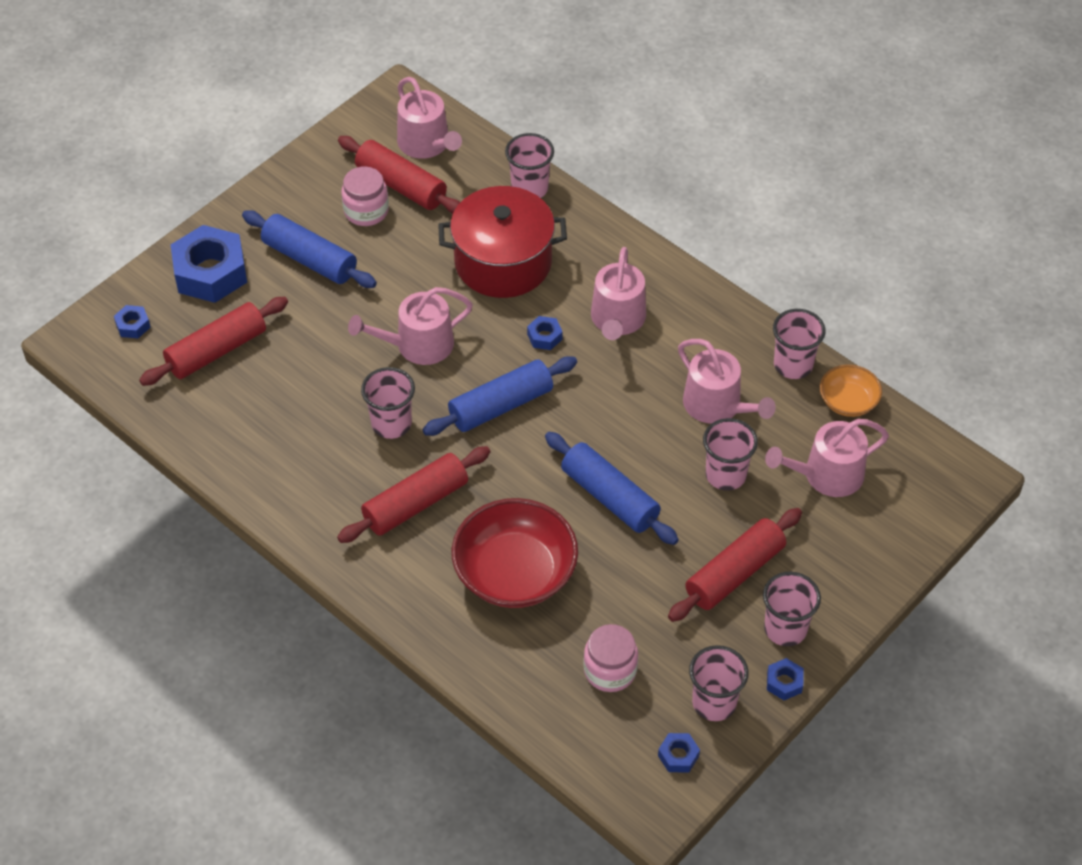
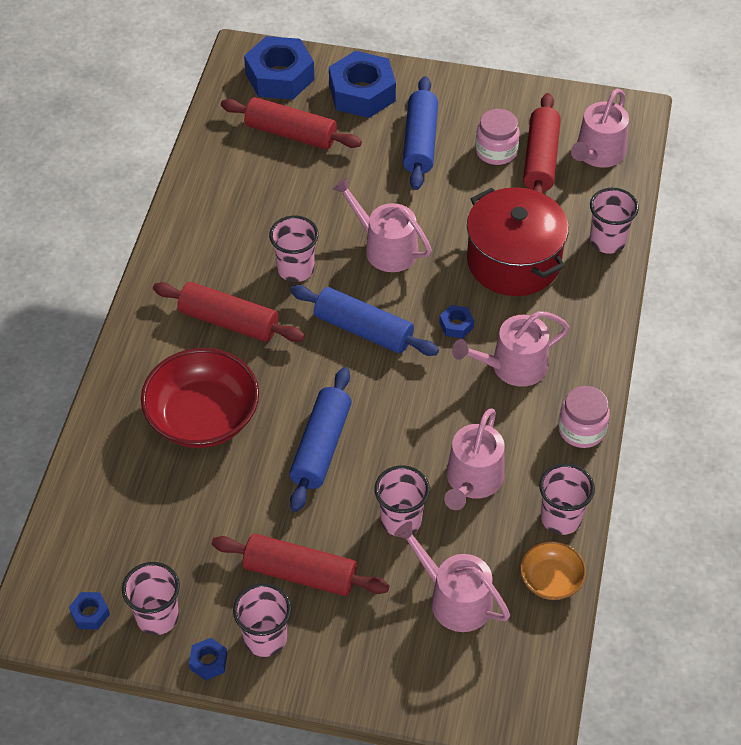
camera: 60 degrees right, 0 degrees up
(133, 325) = (279, 76): blue nut -> blue nut, size x2.27
(610, 670) = (147, 526): pink jar -> pink jar (581, 429)

